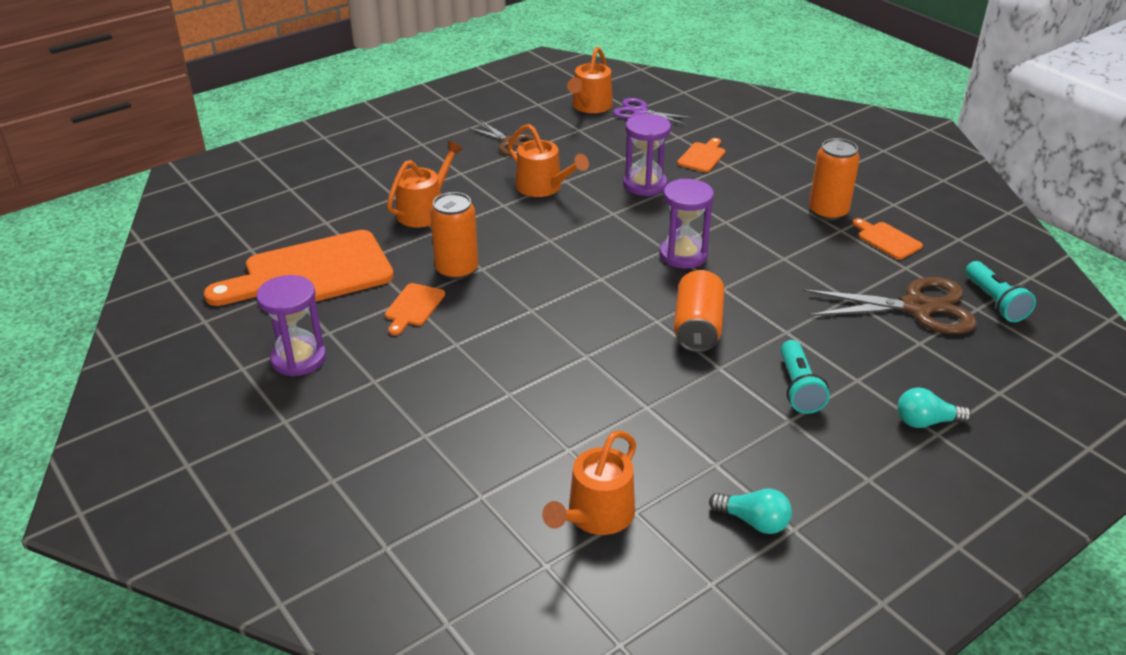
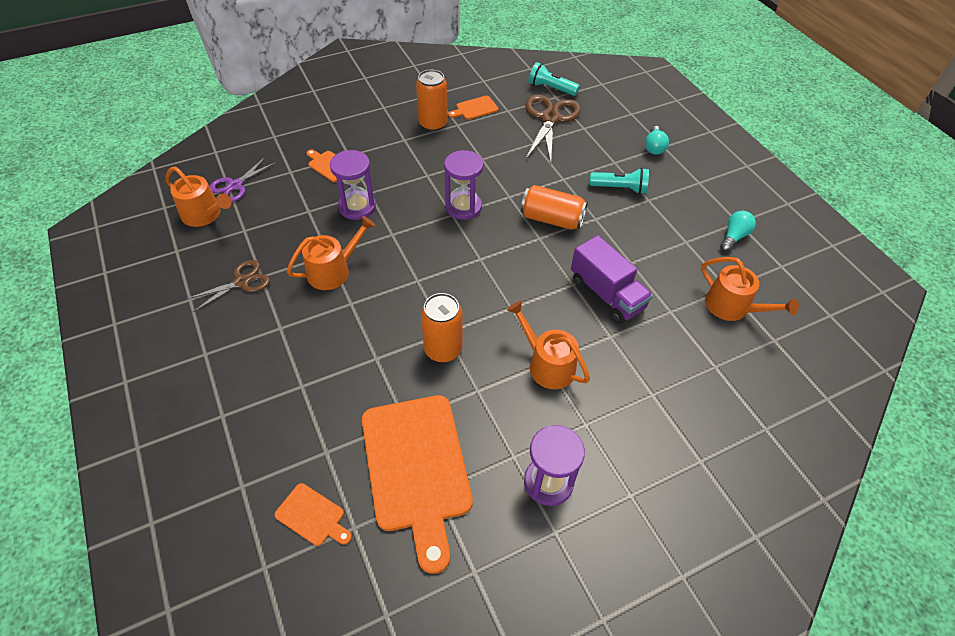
camera: 80 degrees left, 15 degrees up
(413, 307) = (490, 386): orange cutting board -> orange cutting board (312, 516)
(424, 211) = (338, 363): orange watering can -> orange watering can (547, 365)
(578, 386) = (606, 294): none -> purple truck
(994, 302) = (551, 88): turquoise flashlight -> turquoise flashlight turned 150 degrees counterclockwise

